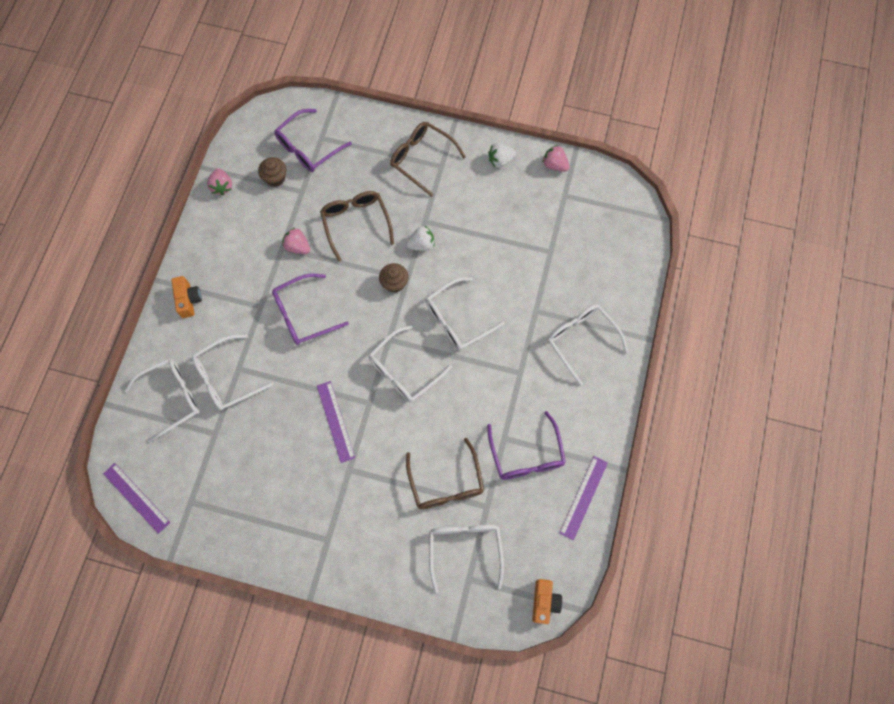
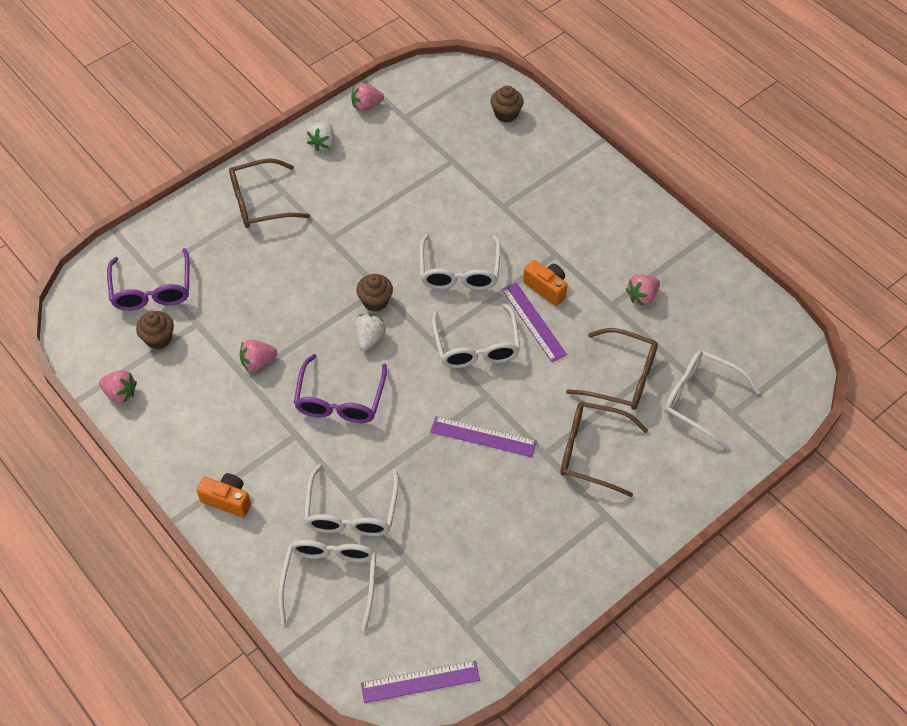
camera: 55 degrees left, 15 degrees down
(356, 223) = (279, 296): brown glasses -> brown glasses (592, 452)
(421, 244) = (353, 255): white strawberry -> white strawberry (369, 339)
(526, 455) = (642, 296): purple glasses -> pink strawberry
(544, 602) = (795, 365): orange camera -> orange camera (546, 288)
(581, 340) = (561, 189): white glasses -> none
(583, 497) = (716, 277): purple ruler -> purple ruler (533, 322)
(621, 258) = (506, 114): none -> brown cupcake

